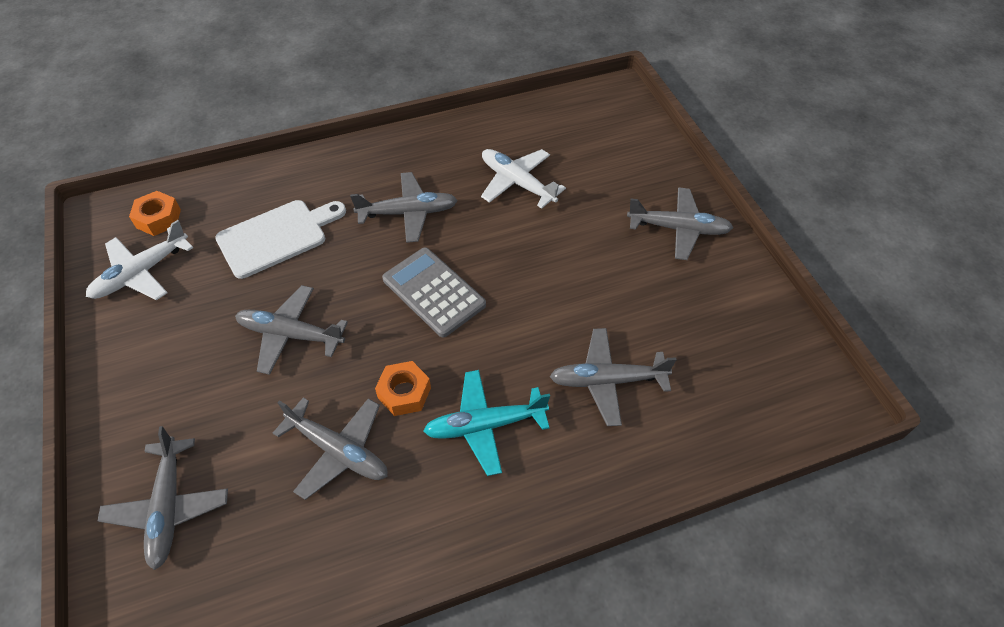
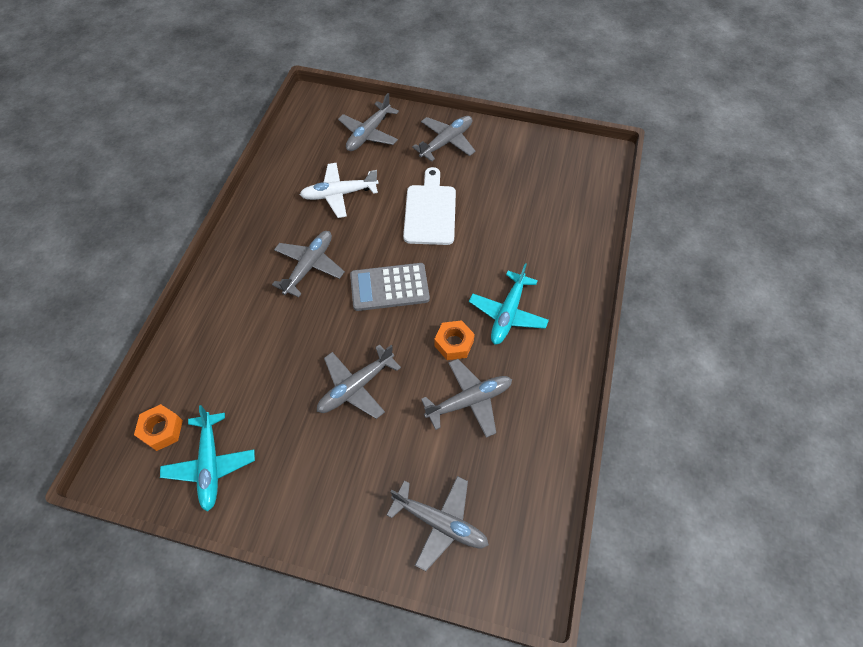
camera: 55 degrees left, 5 degrees up
(142, 273) = (210, 464): white plane -> turquoise plane
(277, 237) = (258, 355): white cutting board -> white cutting board (430, 211)
(607, 380) = (522, 238): grey plane -> grey plane (369, 133)

